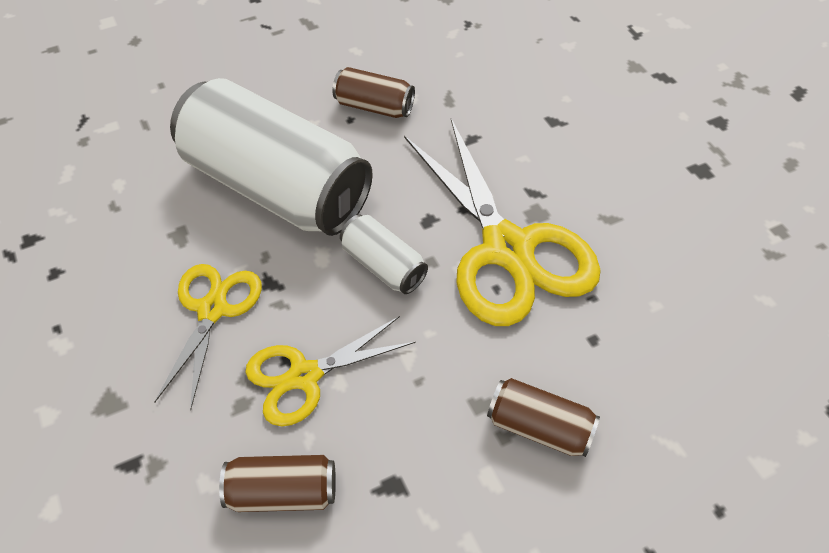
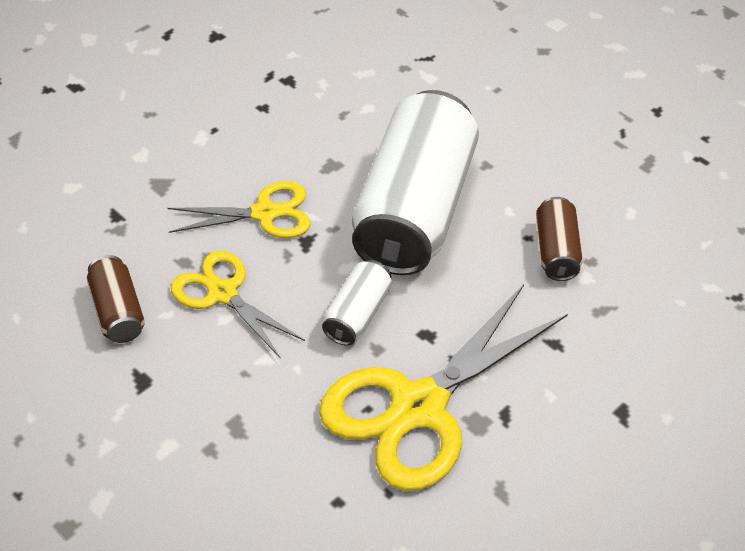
camera: 70 degrees right, 5 degrees down
(539, 427) = (226, 474): brown can -> none

